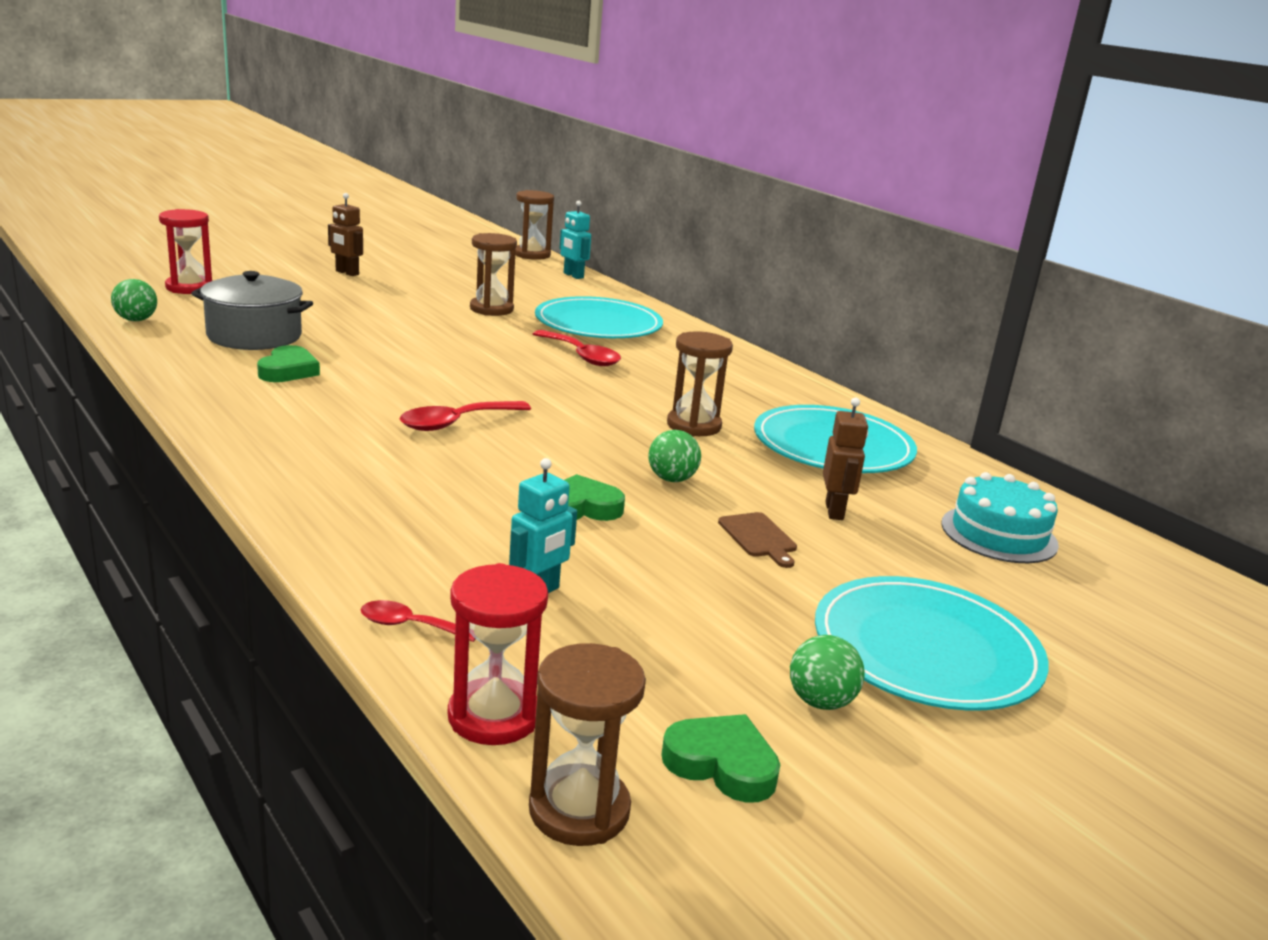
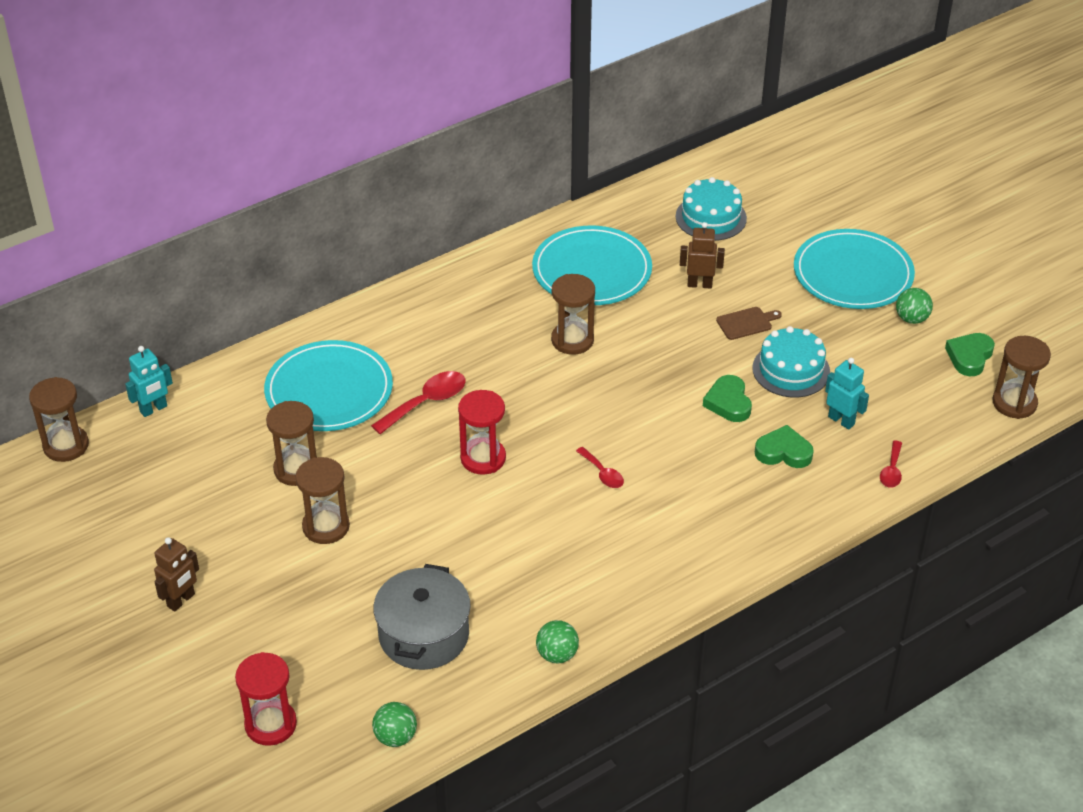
camera: 85 degrees left, 20 degrees up
(288, 371) = (513, 592): green heart -> green heart (783, 452)
(414, 314) = (326, 526): none -> brown hourglass
(456, 423) = (602, 473): red spoon -> red spoon, size x0.60
(493, 716) = (959, 433): red hourglass -> red hourglass (483, 458)
(656, 562) = (791, 370): none -> turquoise cake
(671, 479) = (672, 357): green ball -> green ball (557, 654)

